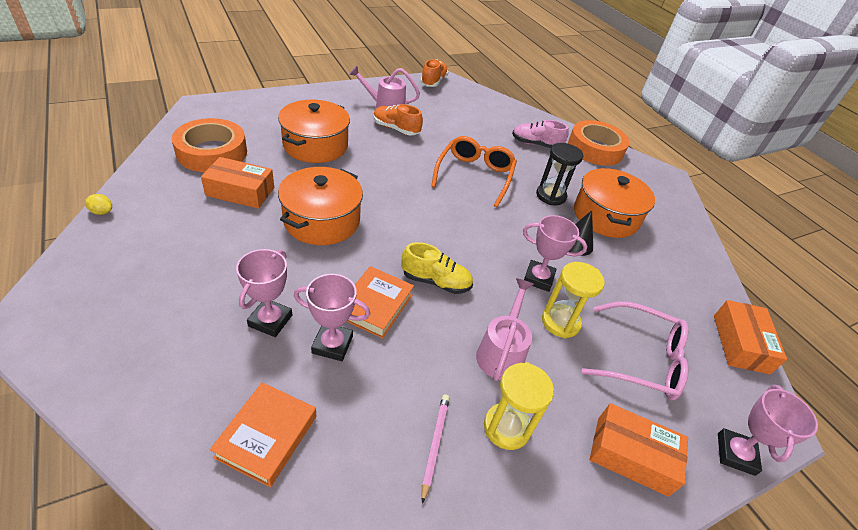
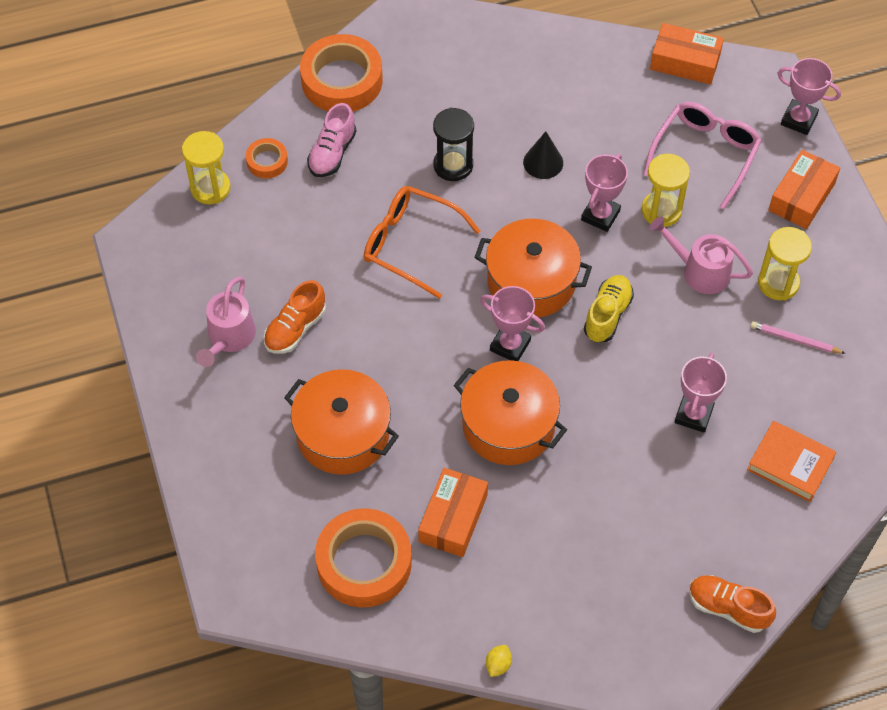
camera: 75 degrees left, 15 degrees up
(270, 320) = (665, 470): pink trophy -> pink trophy (510, 345)
(375, 305) = (643, 375): orange book -> none
(433, 82) = (142, 260): orange shoe -> orange shoe (728, 608)
(490, 102) = (210, 188): none -> yellow hourglass
(518, 121) = (267, 161): none -> orange tape
(605, 216) = (492, 116): orange pot -> orange pot (531, 281)

